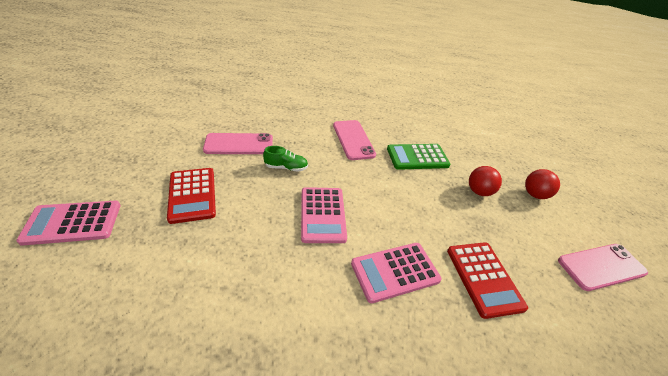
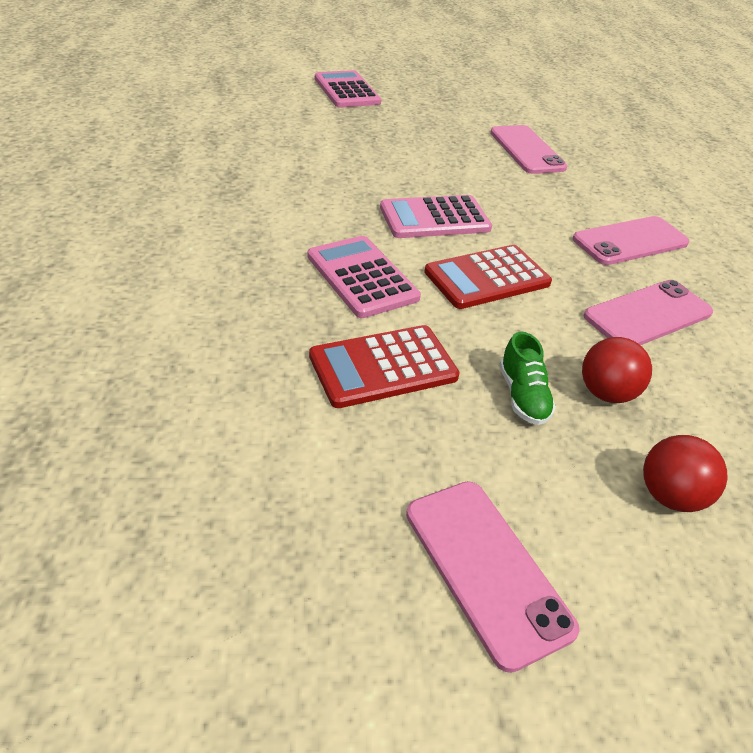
camera: 80 degrees right, 0 degrees up
(192, 195) = (415, 135): red calculator -> red calculator (487, 278)
(286, 167) = (508, 186): green shoe -> green shoe (522, 396)
(417, 157) = (647, 314): green calculator -> pink phone

